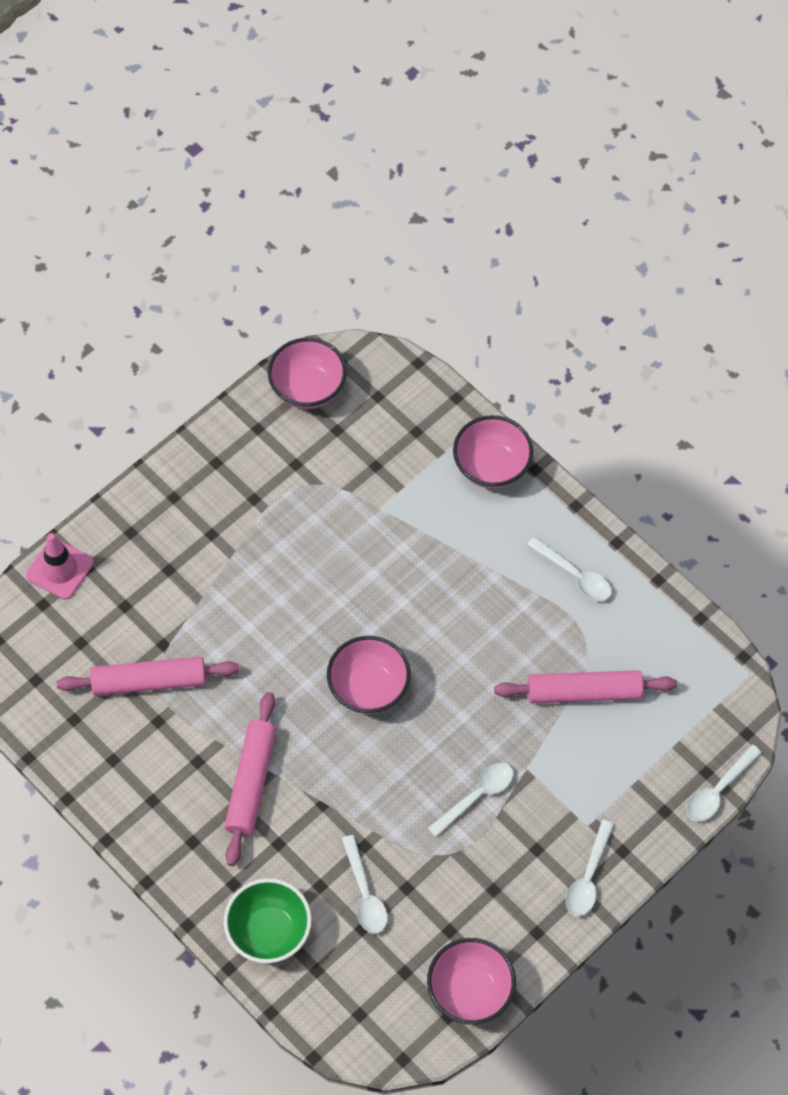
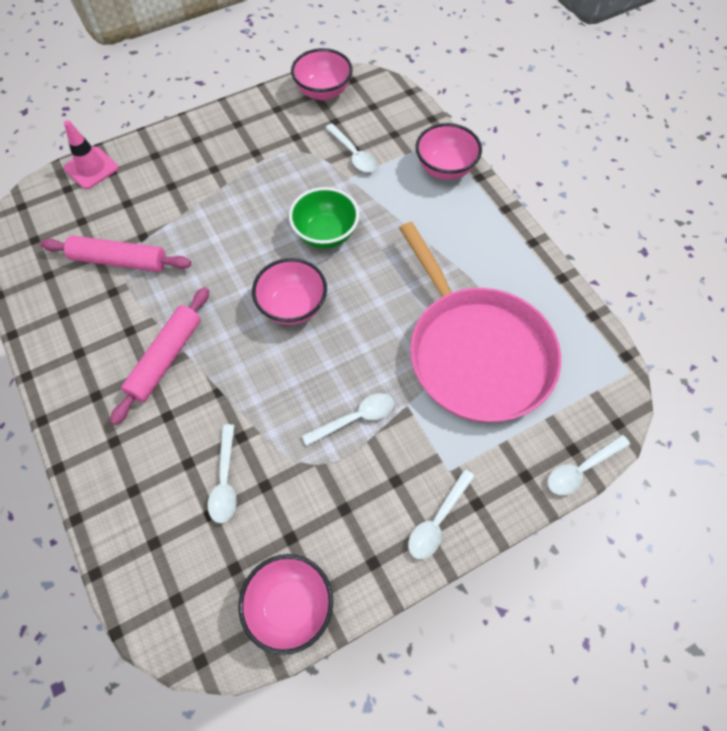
camera: 15 degrees right, 0 degrees up
(269, 932) = (126, 494): green bowl -> green bowl (325, 234)
(575, 575) = (492, 259): white spoon -> white spoon (353, 154)
(584, 692) = (476, 352): pink rolling pin -> pink pan

